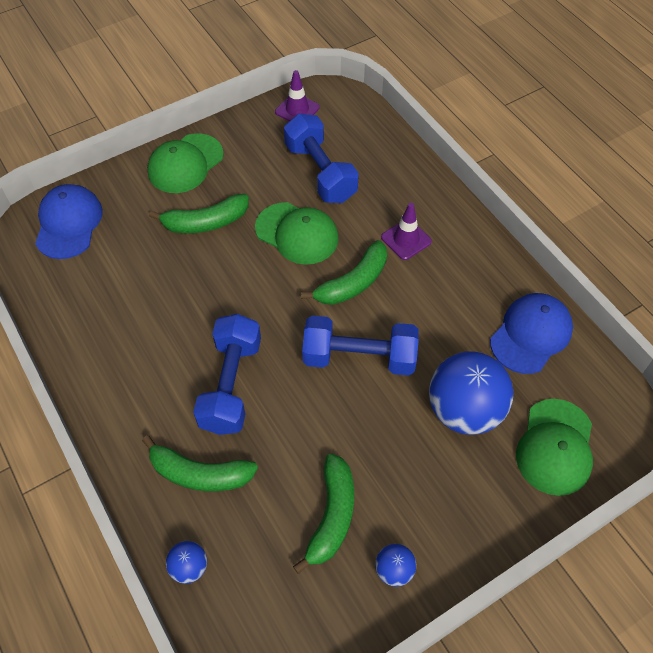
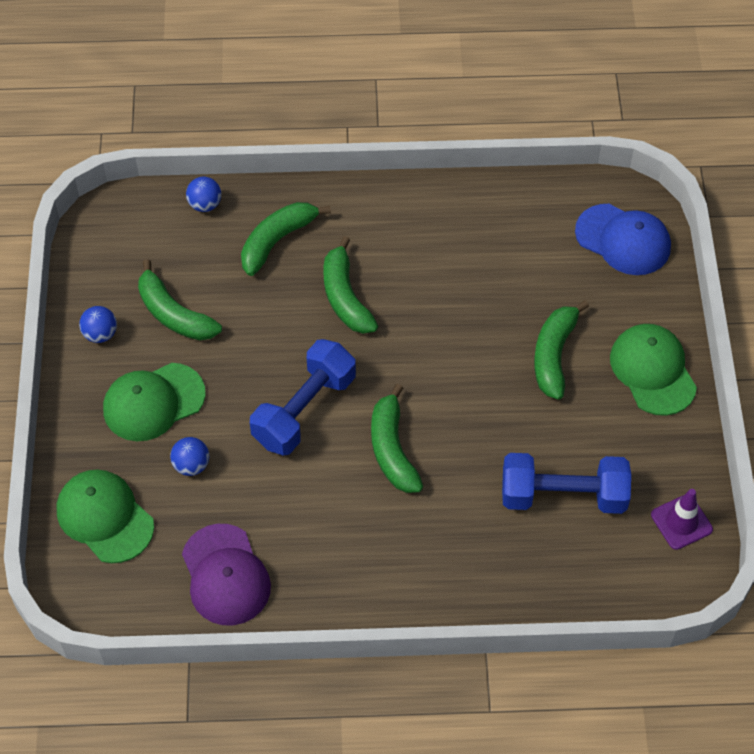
camera: 120 degrees right, 0 degrees up
(231, 385) = (345, 297): blue dumbbell -> green banana
(297, 233) = (488, 430): green cap -> green cap (153, 402)
(406, 239) = (416, 529): purple traffic cone -> none
(464, 410) = (191, 465): blue ball -> blue ball, size x0.45
(531, 334) = (225, 575): blue cap -> purple cap

